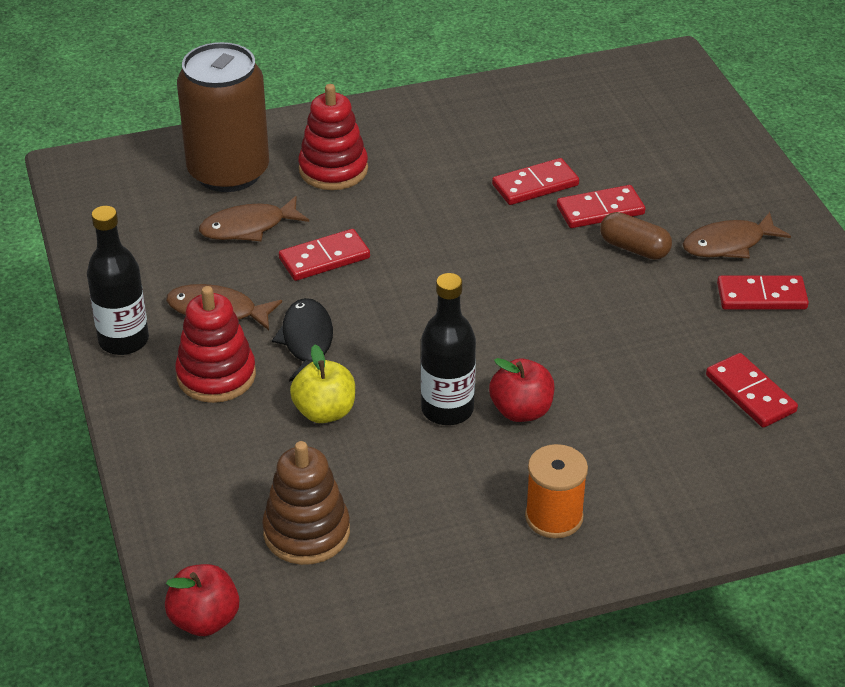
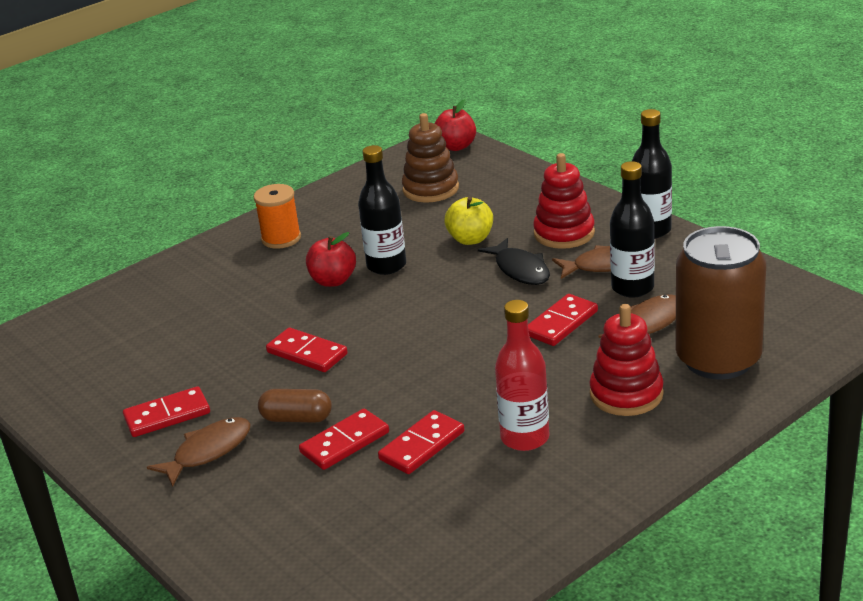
camera: 160 degrees right, 10 degrees down
(220, 272) = (632, 288): none -> black bottle
(446, 163) = (525, 438): none -> red bottle
(750, 393) = (163, 342): red domino -> red domino (307, 353)

